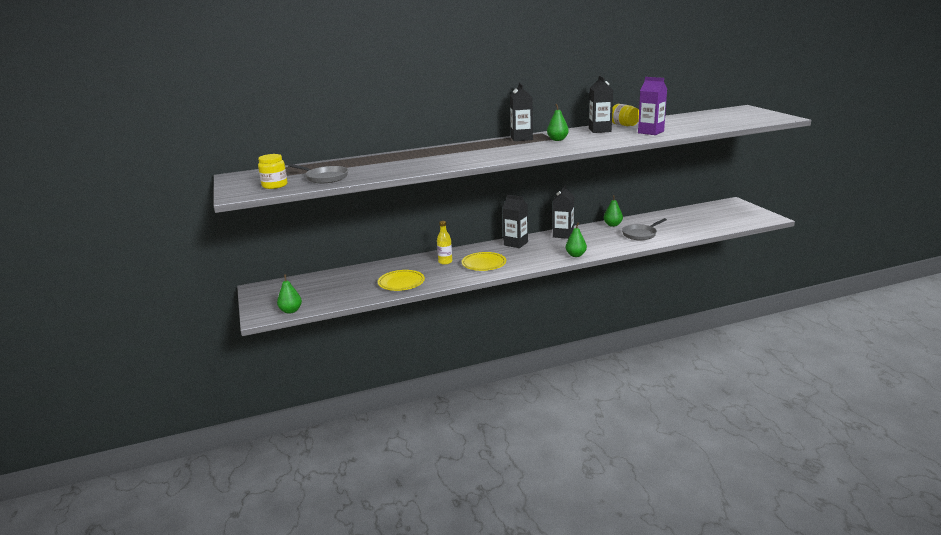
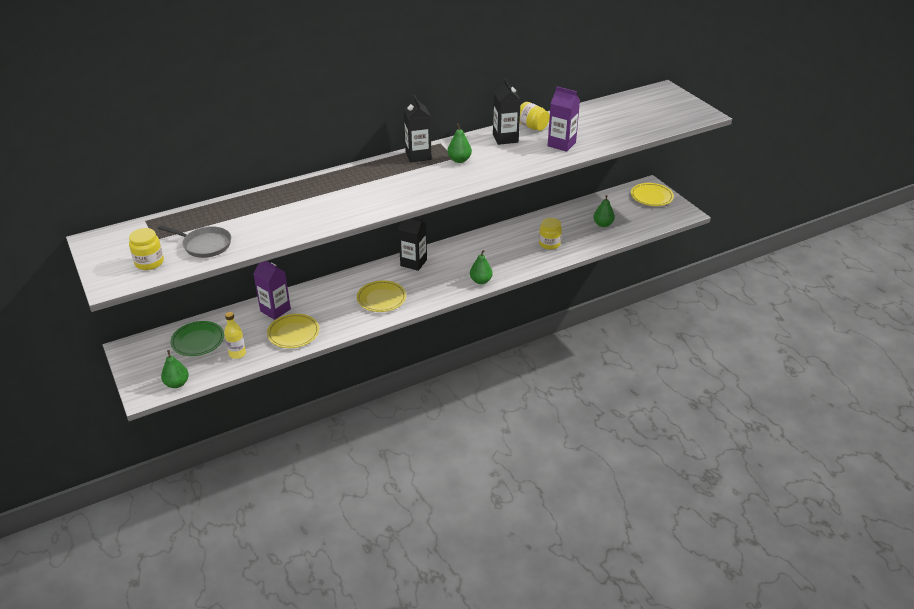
camera: 10 degrees left, 15 degrees up
(317, 285) = (198, 341): none -> green plate
(389, 269) = (275, 310): none -> purple carton
(445, 262) = (337, 296): yellow bottle -> yellow bottle (237, 354)
(563, 235) = (465, 246): black carton -> none
(612, 225) = (519, 228): green pear -> green pear (603, 224)
(640, 234) = (549, 244): grey pan -> yellow jar
(736, 208) = (651, 197): none -> yellow plate

